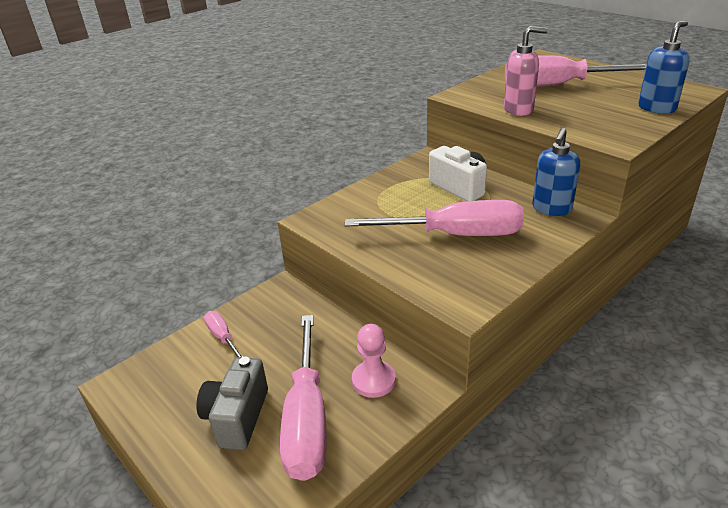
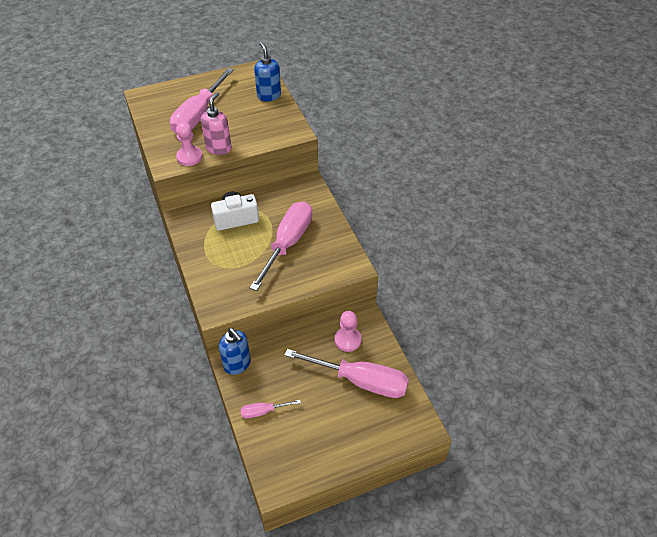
camera: 70 degrees left, 15 degrees up
(237, 417) = (341, 416): grey camera -> none
(483, 101) = (189, 157): none -> pink pawn
(551, 209) = (291, 190): blue soap dispenser -> blue soap dispenser (237, 364)

